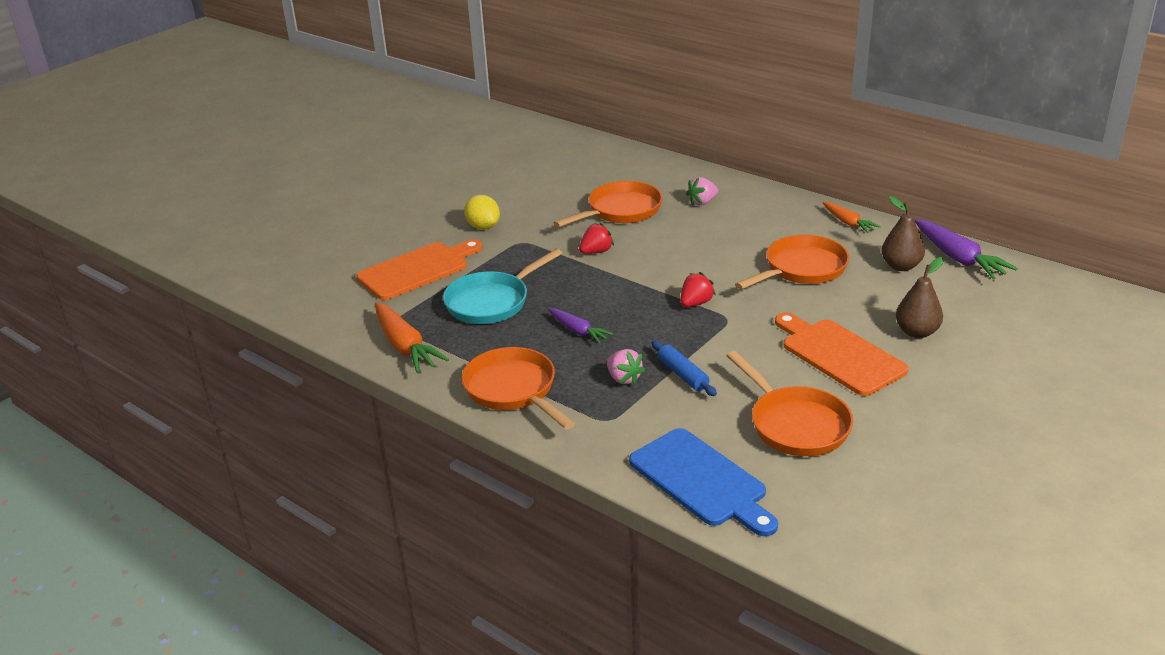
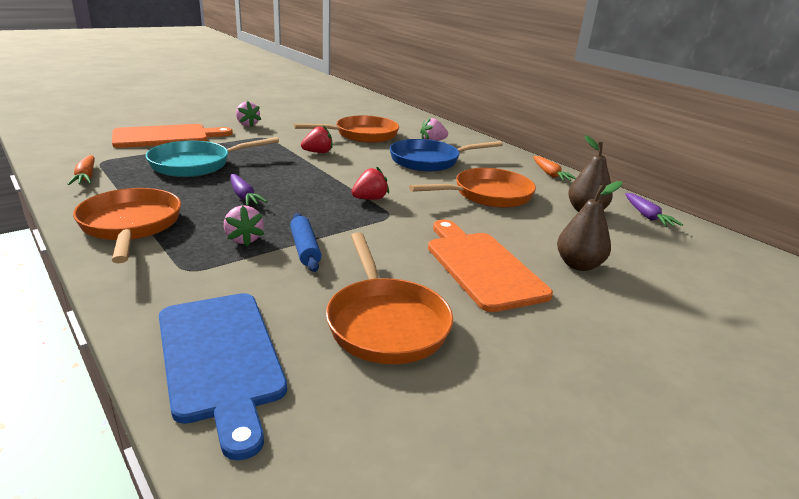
camera: 10 degrees right, 5 degrees down
(405, 346) = (86, 177): orange carrot -> orange carrot, size x0.61
(483, 227) = (247, 124): yellow lemon -> pink strawberry
(717, 234) = (429, 161): none -> blue pan
(958, 258) = (647, 216): purple carrot -> purple carrot, size x0.61

